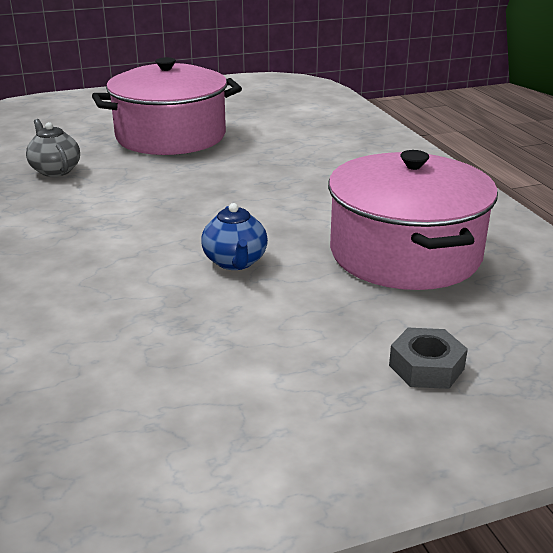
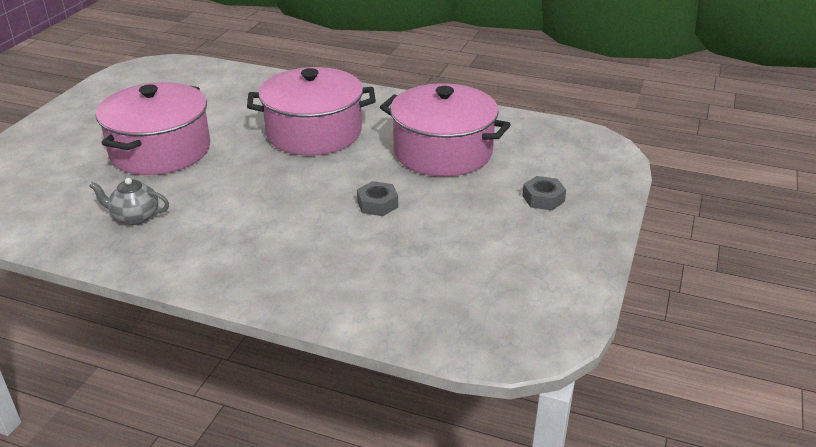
camera: 50 degrees left, 5 degrees up
(235, 262) = (377, 204): blue teapot -> grey nut
(313, 177) = (314, 133): none -> pink pot

